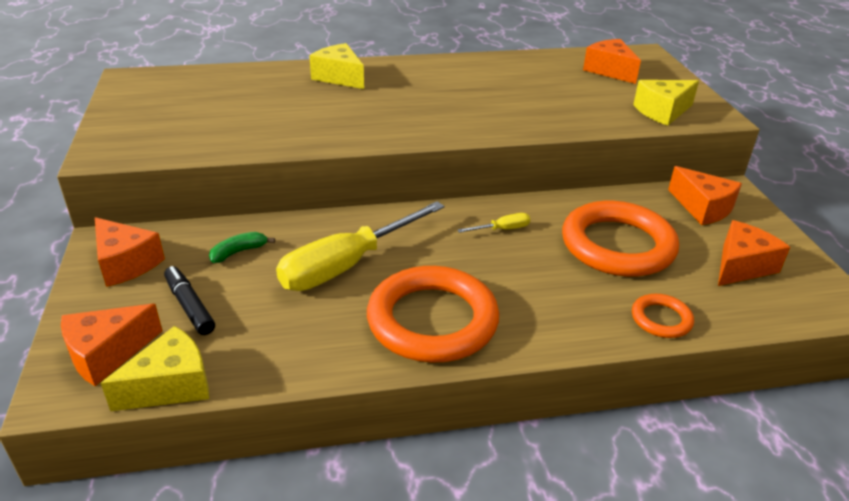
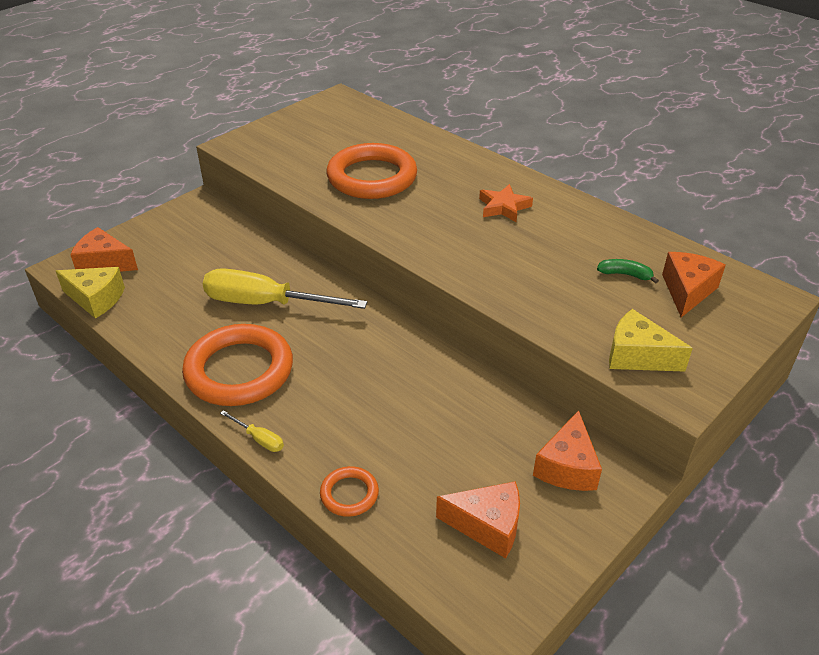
camera: 55 degrees right, 5 degrees up
(126, 263) = (186, 221): orange cheese -> none
(189, 306) = (167, 266): black marker -> none
(238, 252) = (236, 253): green banana -> green banana (625, 274)
(339, 77) = (453, 166): yellow cheese -> none
(428, 83) = (503, 207): none -> orange star
(502, 229) = (388, 355): yellow screwdriver -> yellow screwdriver (259, 439)
(617, 245) = (435, 430): orange ring -> orange ring (372, 177)

